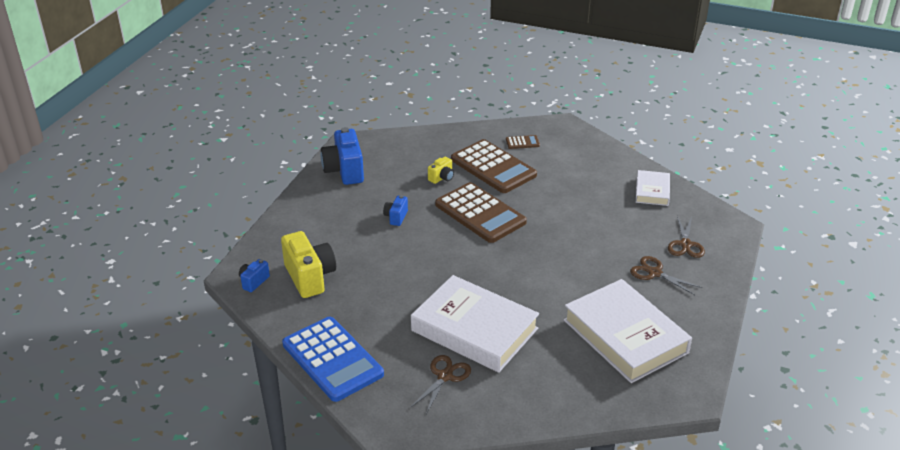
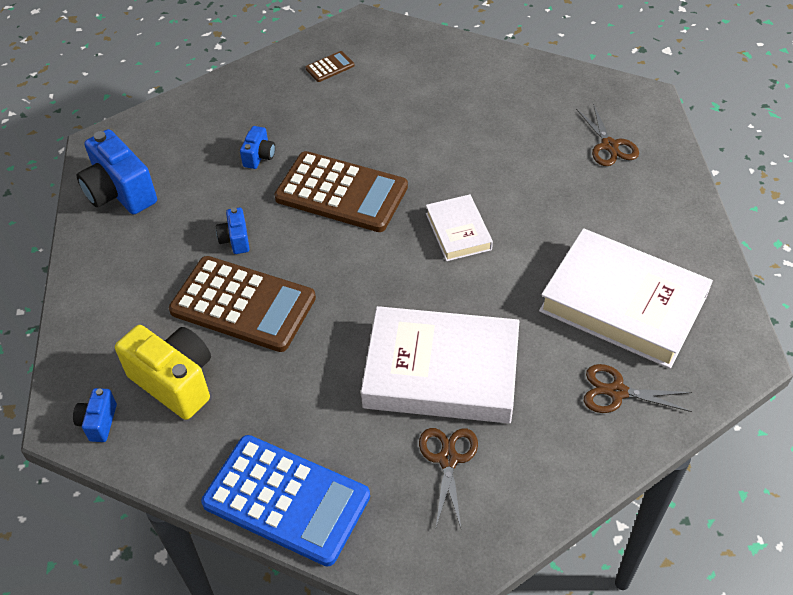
camera: 25 degrees left, 15 degrees up
(442, 178) = (259, 156): yellow camera -> blue camera
(493, 167) = (316, 117): brown calculator -> brown calculator (243, 304)
(652, 191) = (526, 84): white book -> white book (458, 231)
(654, 273) = (600, 200): brown scissors -> brown scissors (617, 392)

